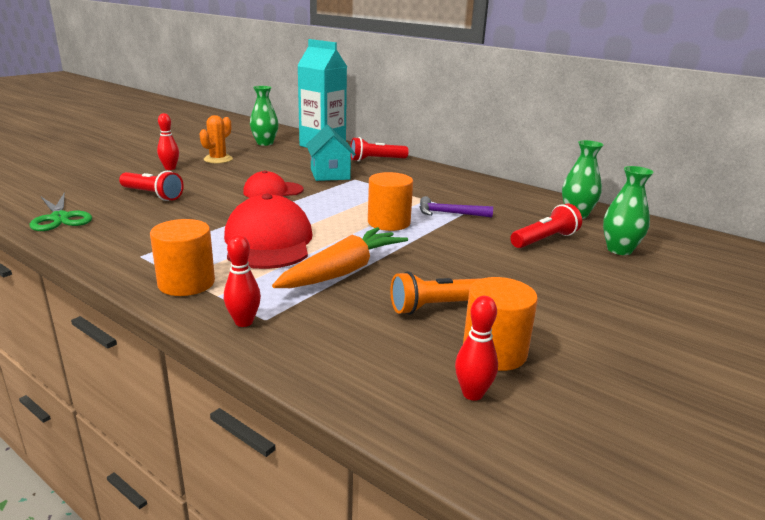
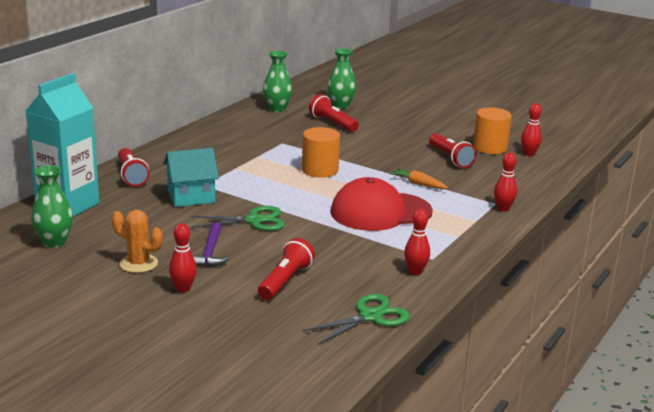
camera: 95 degrees left, 0 degrees up
(120, 244) = (415, 271): none -> red bowling pin
(186, 283) = (466, 233): orange cylinder -> none
(273, 191) = (254, 220): red cap -> green scissors
(343, 271) = (418, 184): orange carrot -> orange carrot, size x0.52
(437, 306) = (450, 158): orange flashlight -> red flashlight
(449, 213) = (290, 149): purple hammer -> purple hammer (210, 252)

